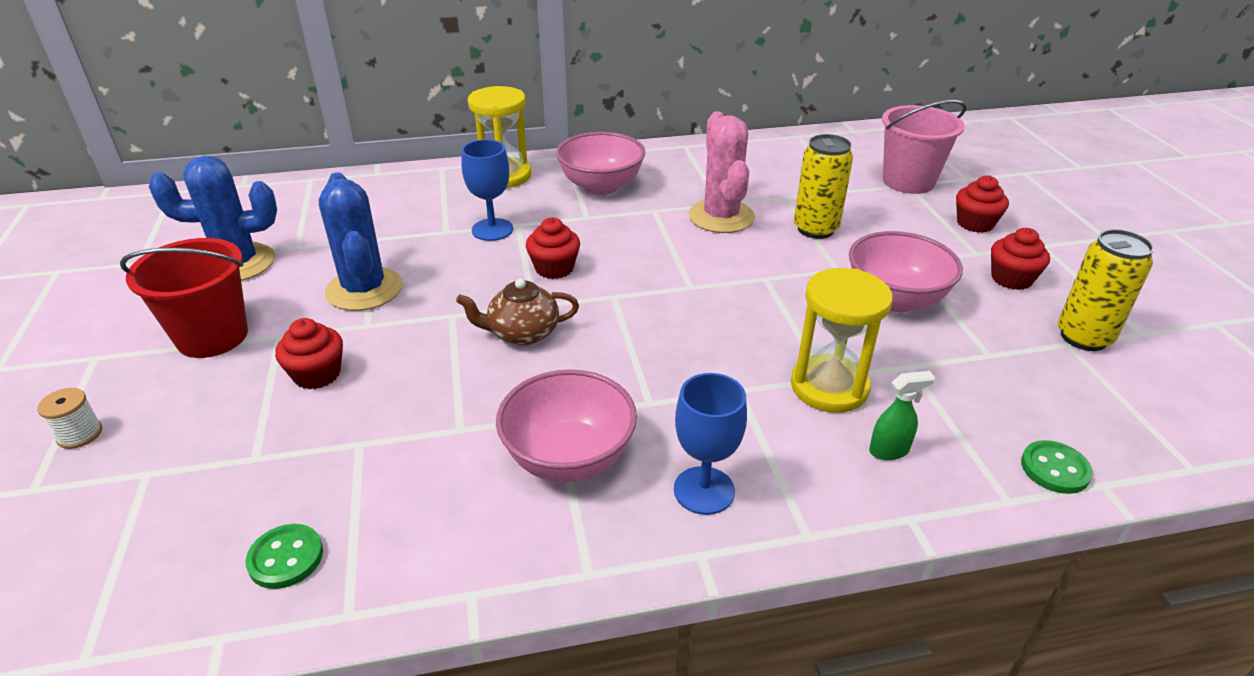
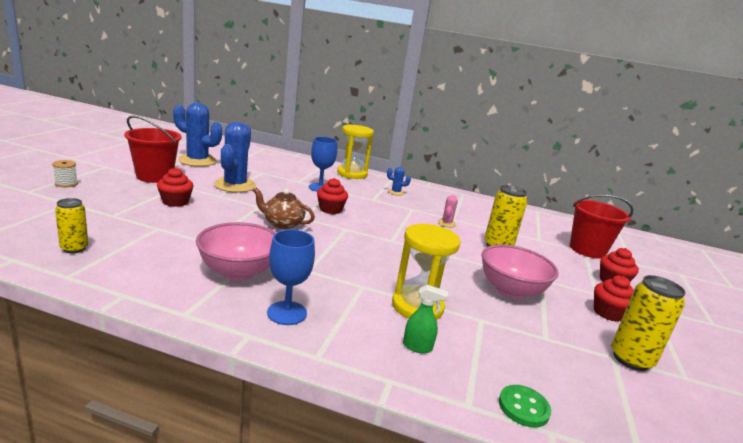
camera: 25 degrees right, 15 degrees down
(286, 558) = (74, 248): green button -> yellow can
(601, 186) = (396, 192): pink bowl -> blue cactus
(721, 217) = (446, 223): pink cactus -> pink cactus, size x0.46
(908, 181) = (587, 250): pink bucket -> red bucket

